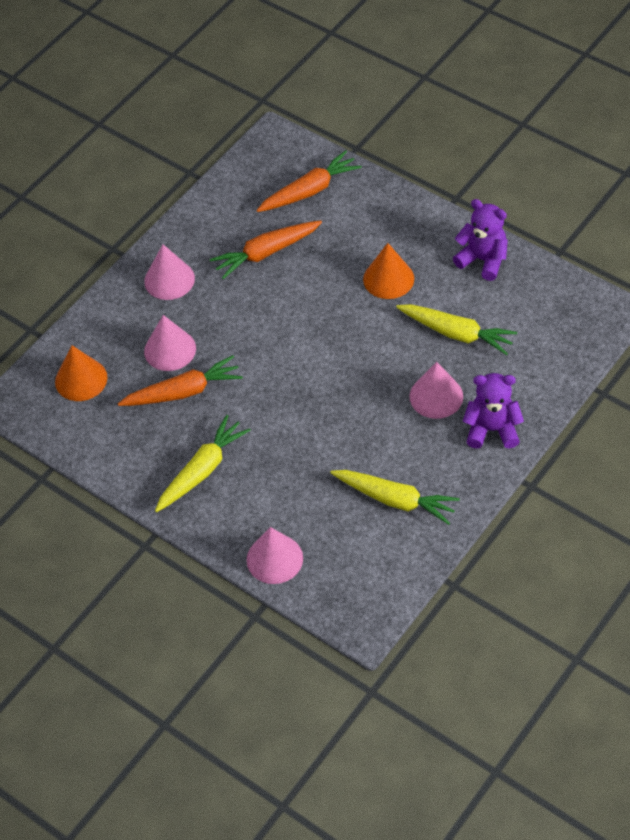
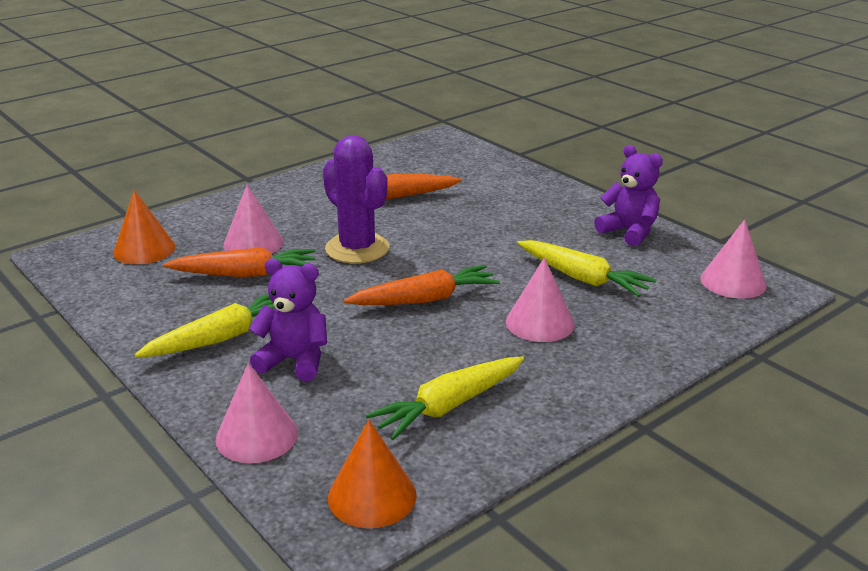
camera: 10 degrees right, 25 degrees down
(169, 279) = (286, 200): pink cone -> pink cone (733, 282)
(261, 336) = (357, 248): none -> purple cactus
(309, 191) = (460, 168): orange carrot -> orange carrot (424, 299)
(388, 279) = (518, 230): orange cone -> orange cone (372, 496)
(395, 500) = (449, 406): yellow carrot -> yellow carrot turned 105 degrees clockwise
(492, 429) = (603, 362): purple teddy bear -> purple teddy bear (294, 361)

